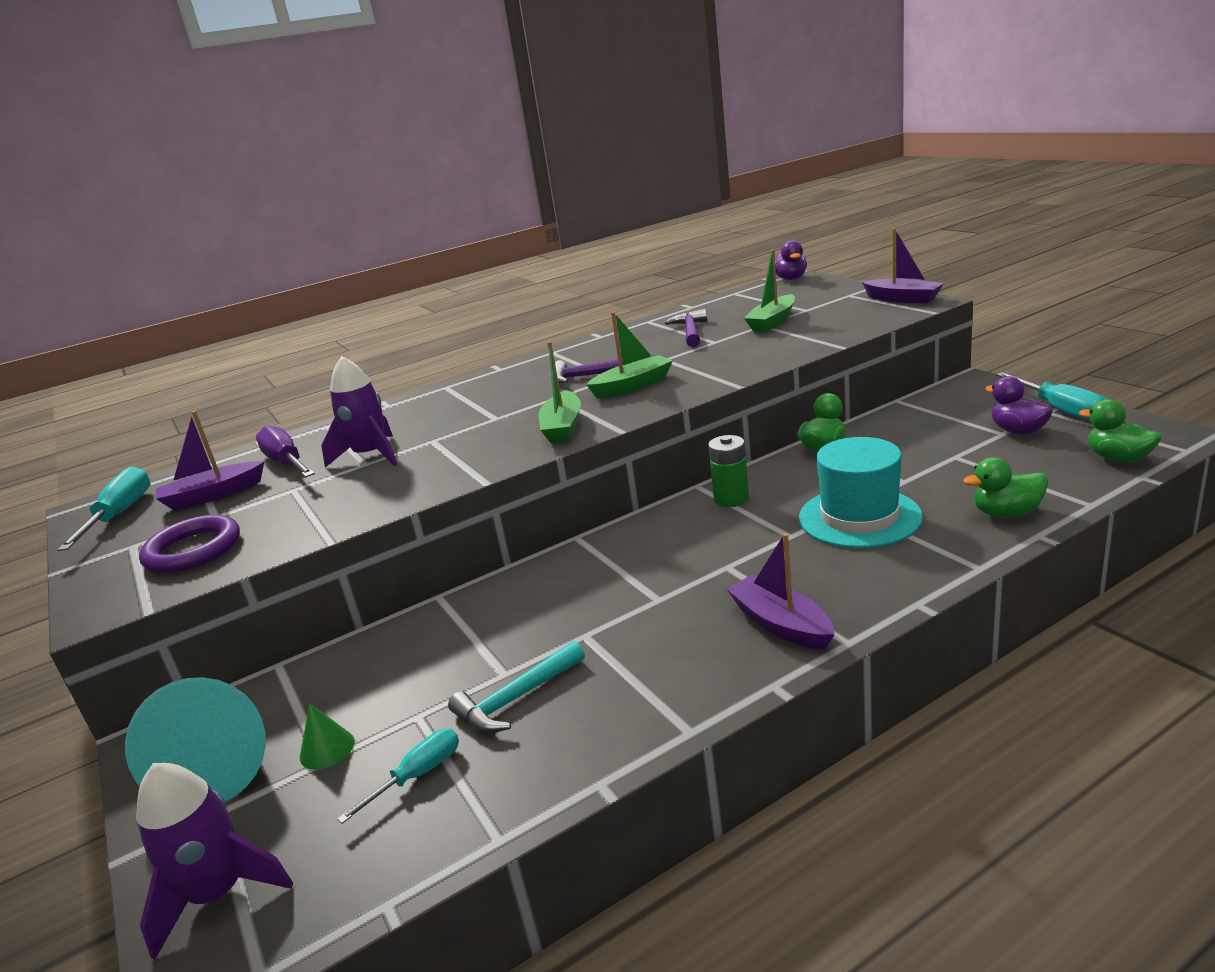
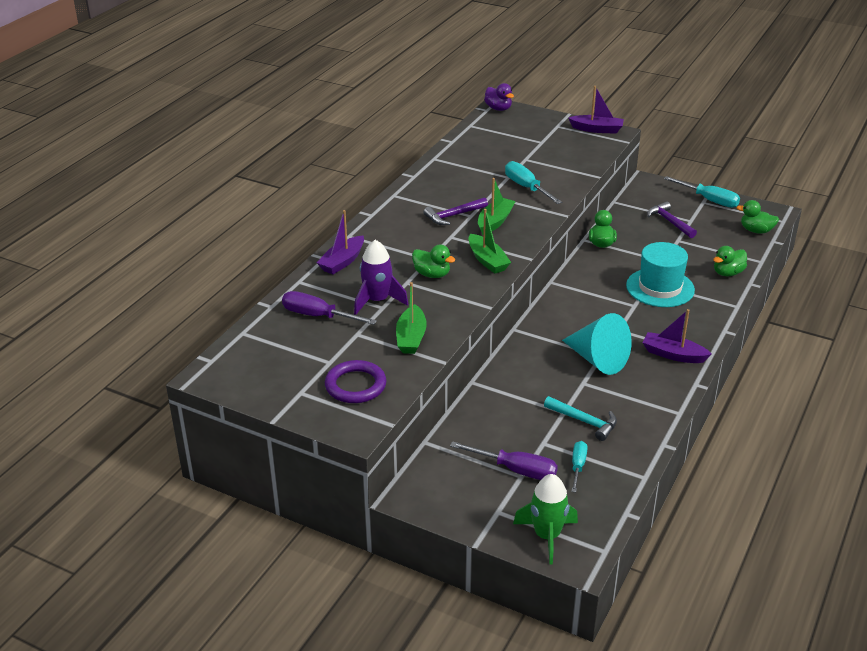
camera: 35 degrees left, 10 degrees up
(120, 514) = (247, 375): turquoise screwdriver -> turquoise screwdriver (526, 187)
(213, 496) = (301, 349): purple boat -> purple boat (342, 262)
(219, 893) = (547, 536): purple rocket -> green rocket
(220, 767) = (469, 494): turquoise cone -> turquoise cone (597, 359)
(327, 749) = (516, 470): green cone -> purple screwdriver
(473, 435) = (432, 274): none -> green duck
(516, 698) = (584, 421): turquoise hammer -> turquoise hammer turned 75 degrees counterclockwise
(690, 332) = (480, 168): purple hammer -> purple hammer (669, 222)
(731, 499) = (580, 288): green battery -> none
(773, 322) = (530, 155): green boat -> green boat (411, 337)
(1018, 431) = (697, 218): purple duck -> none

